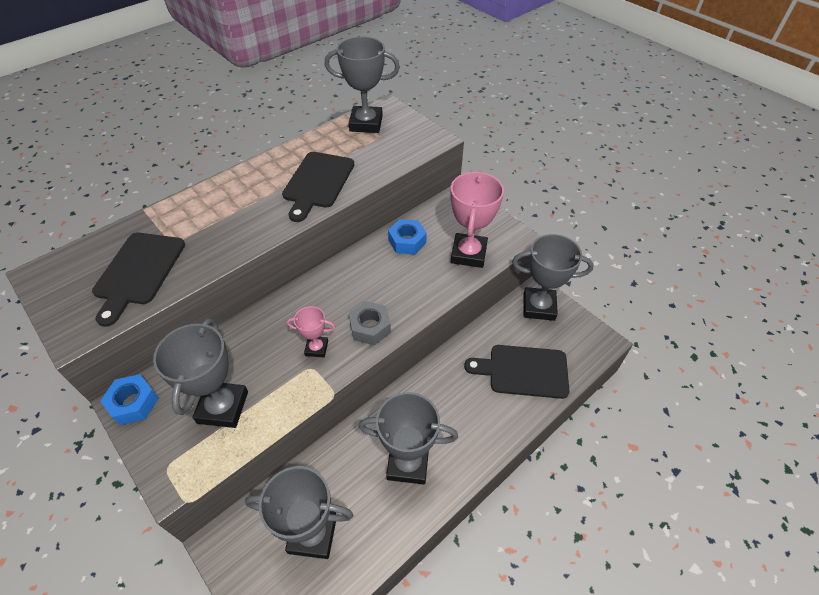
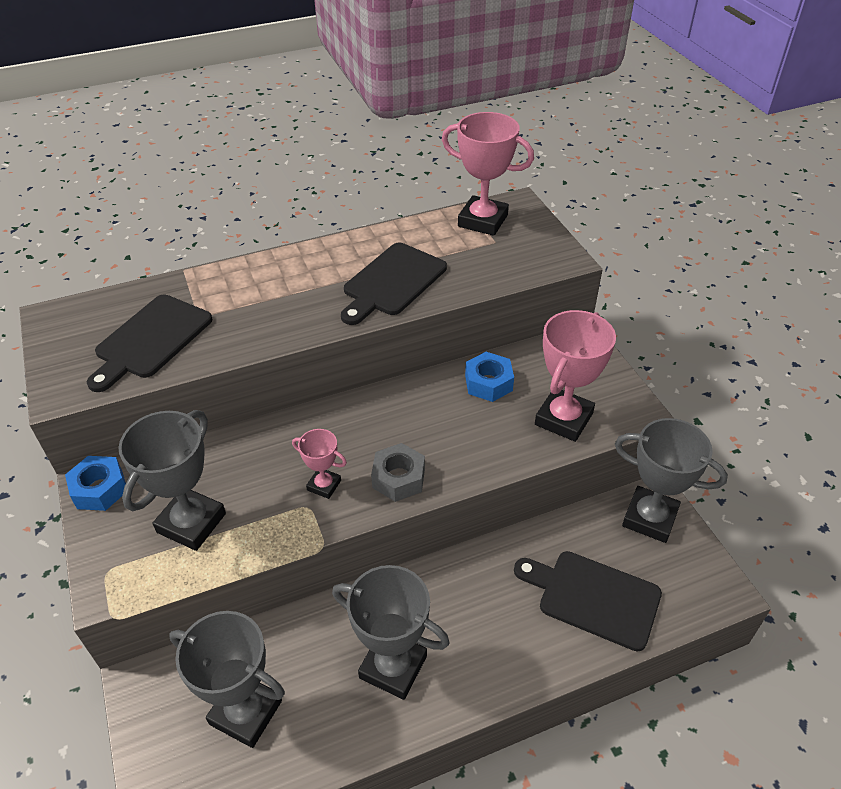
camera: 20 degrees right, 5 degrees down
(366, 123) = (482, 221): grey trophy -> pink trophy

